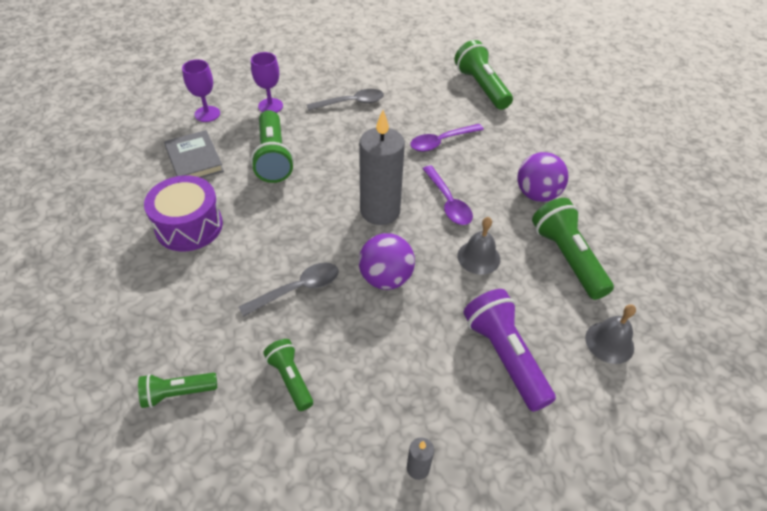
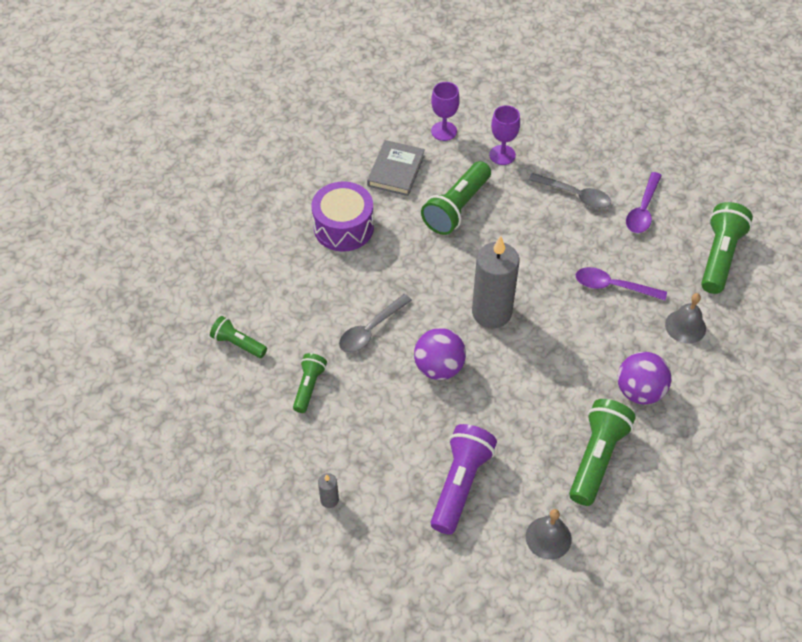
camera: 45 degrees right, 5 degrees up
(297, 289) = (371, 330): grey spoon -> grey spoon turned 120 degrees clockwise
(448, 202) = (554, 343): purple spoon -> purple spoon (643, 210)
(478, 257) = (526, 404): grey bell -> grey bell (685, 326)

